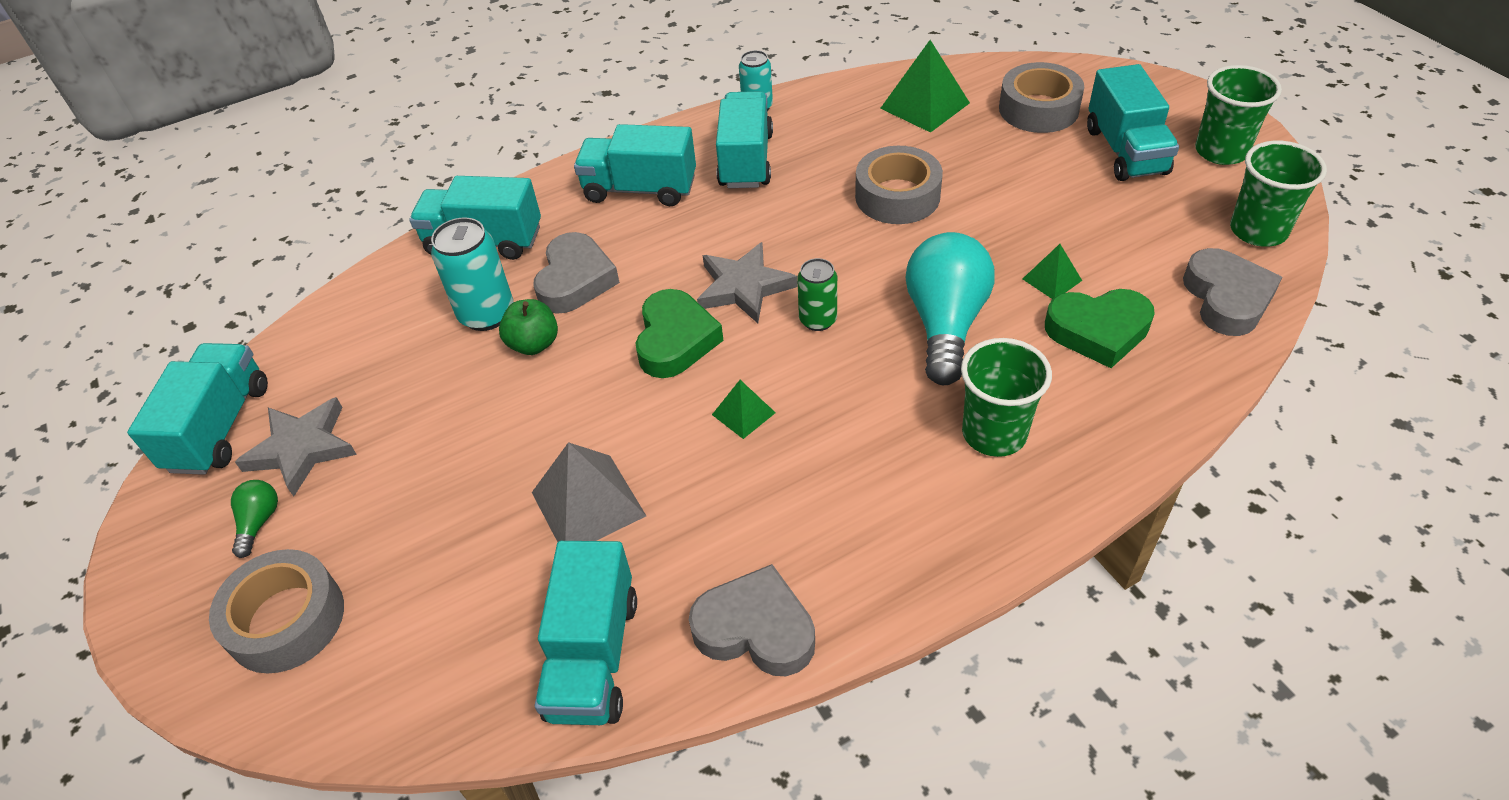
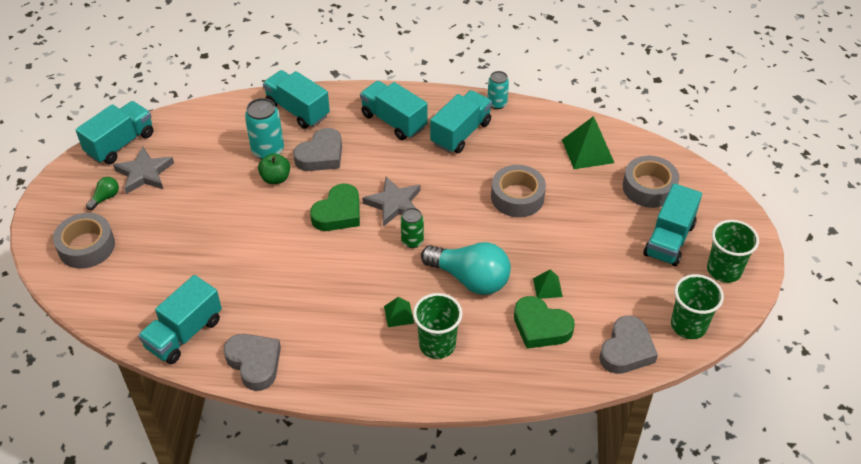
camera: 30 degrees right, 0 degrees up
(588, 504) = (235, 268): grey pyramid -> none
(743, 413) = (336, 267): green pyramid -> green pyramid (399, 314)
(945, 324) = (470, 279): turquoise light bulb -> turquoise light bulb turned 75 degrees clockwise

